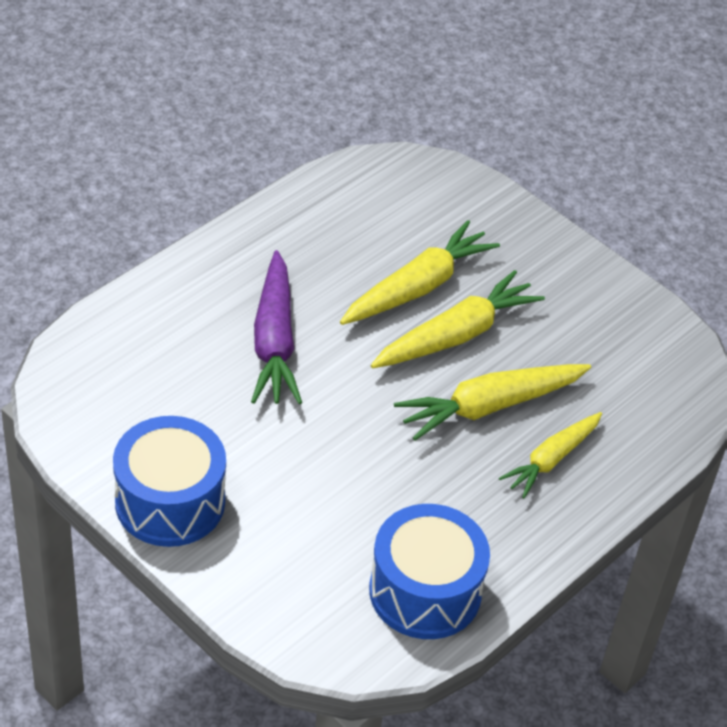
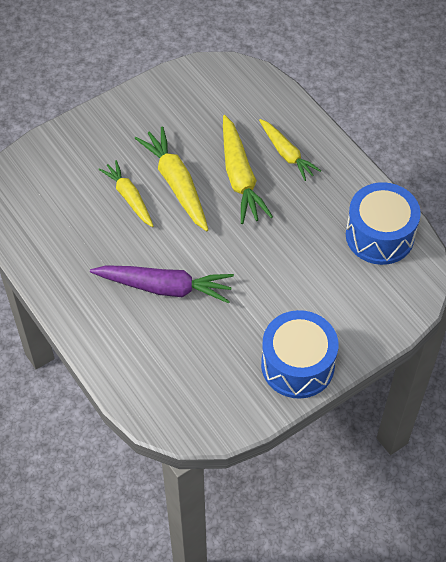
camera: 75 degrees left, 10 degrees up
(417, 287) = (129, 197): yellow carrot -> yellow carrot, size x0.66

